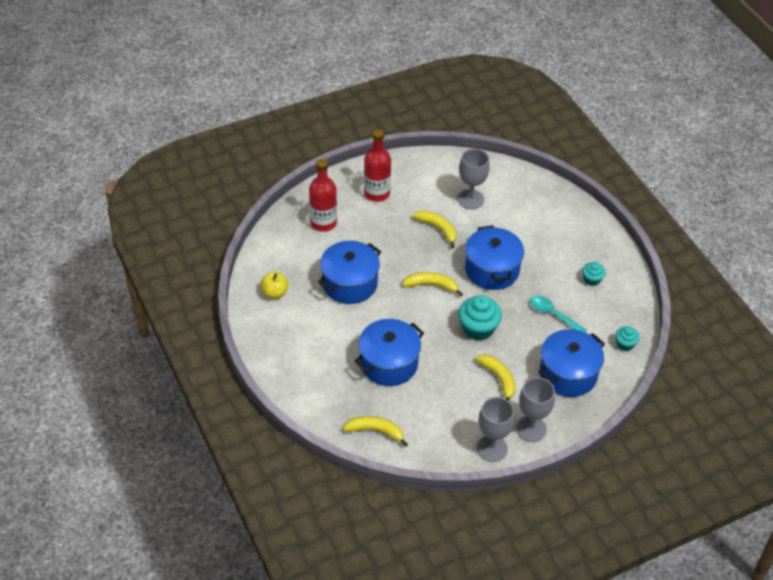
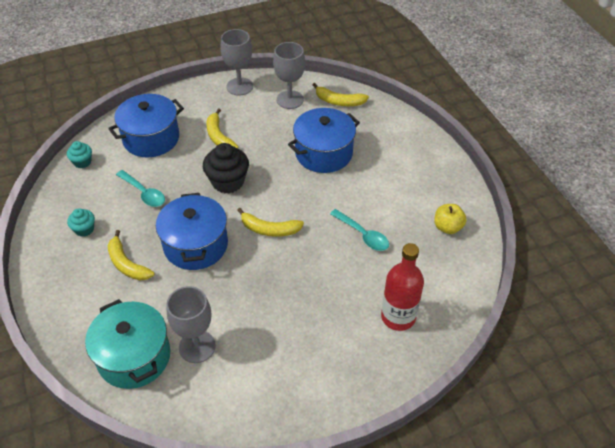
camera: 175 degrees left, 0 degrees up
(350, 283) = (363, 235): blue pot -> turquoise spoon
(377, 193) = (326, 362): red bottle -> none
(438, 229) = (250, 302): yellow banana -> yellow banana (127, 264)
(478, 329) = (228, 182): turquoise cupcake -> black cupcake
(513, 192) = (134, 357): none -> turquoise pot
(531, 429) = (201, 98): grey goblet -> grey goblet (290, 99)

